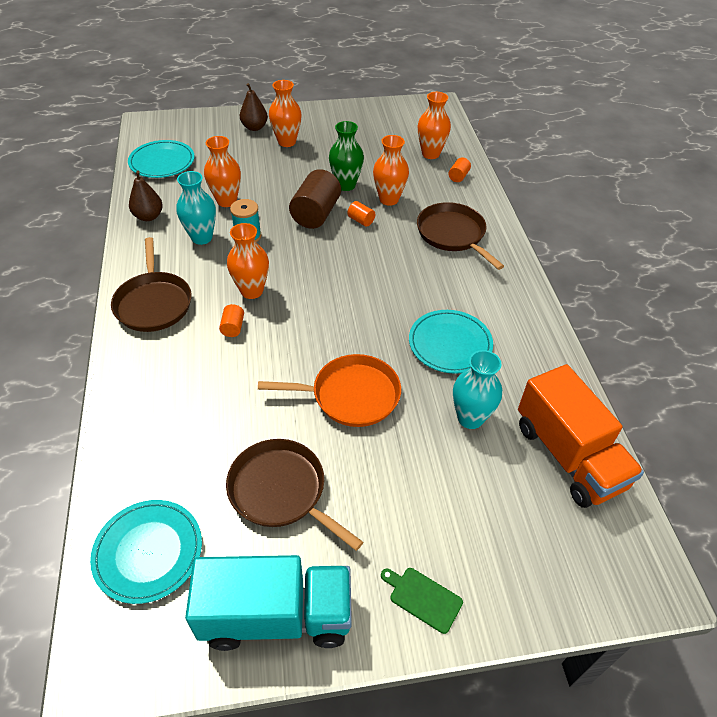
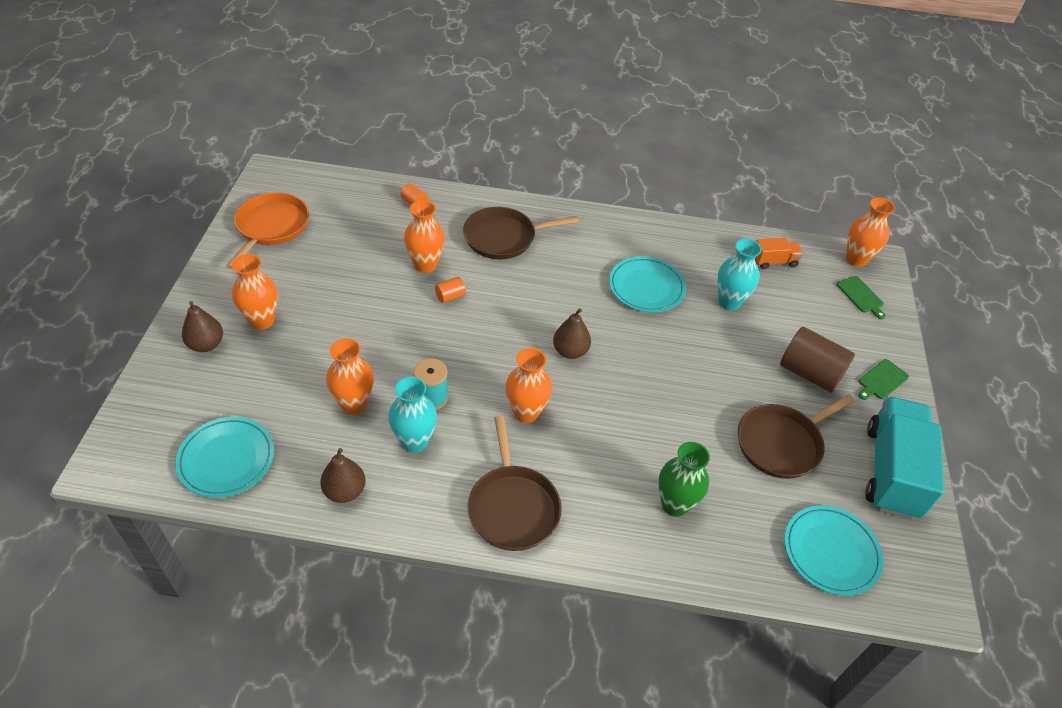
camera: 75 degrees left, 0 degrees up
(153, 303) = (512, 507): brown pan -> brown pan turned 75 degrees clockwise
(233, 327) = (576, 440): orange cylinder -> none
(316, 214) = (421, 329): brown cylinder -> brown cylinder (810, 373)
(334, 304) = (570, 351): none -> brown pear
(346, 185) = (381, 291): green vase -> green vase (674, 505)
(350, 395) = (688, 370): orange pan -> orange pan (271, 227)
(430, 154) = (363, 209): orange vase -> orange vase (856, 259)
(568, 455) = (774, 262): orange truck -> orange truck, size x0.47
(569, 564) = (861, 296): none -> green cutting board

